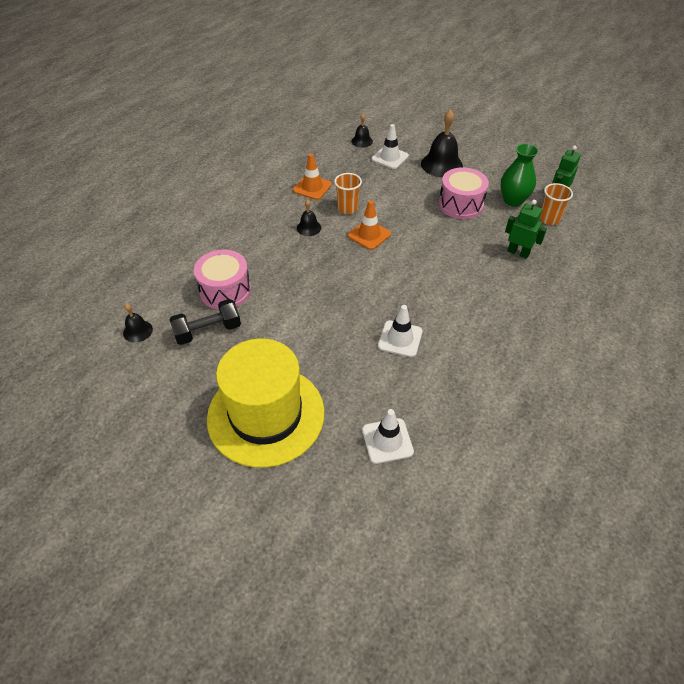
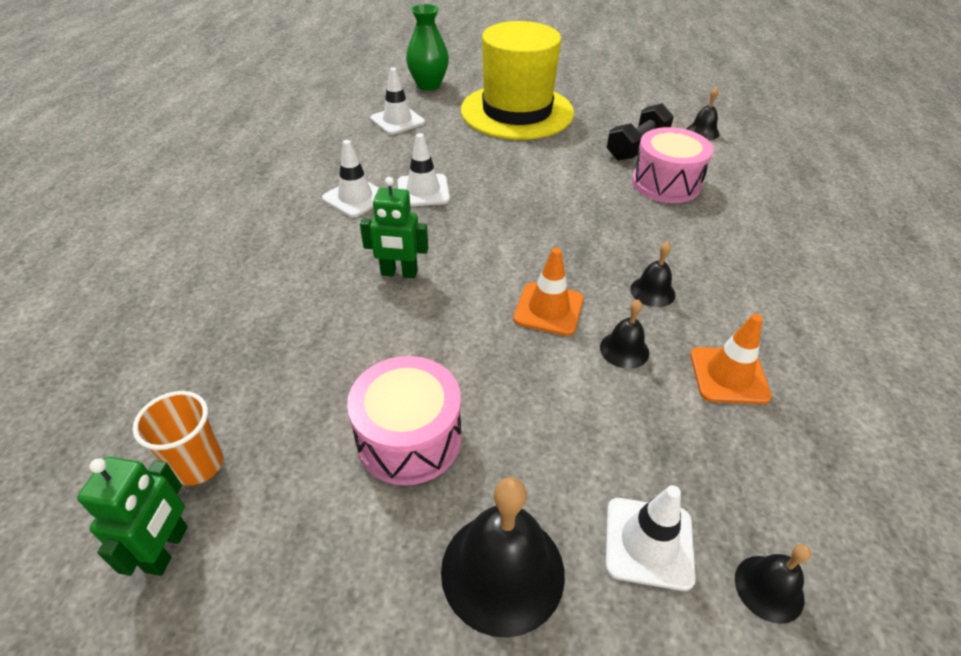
camera: 155 degrees right, 5 degrees down
(347, 208) = (624, 350): orange cup -> black bell
(452, 348) = (355, 198): none -> white traffic cone
(513, 200) = (286, 496): green vase -> green vase (428, 85)
(518, 252) = (272, 356): green robot -> green robot (399, 273)

